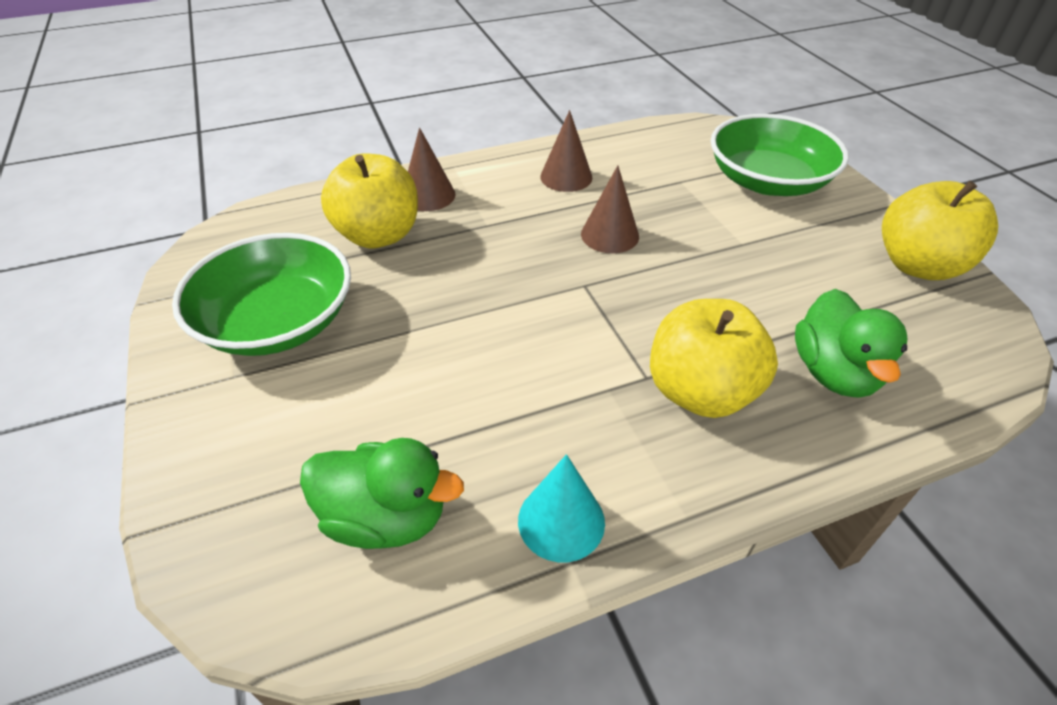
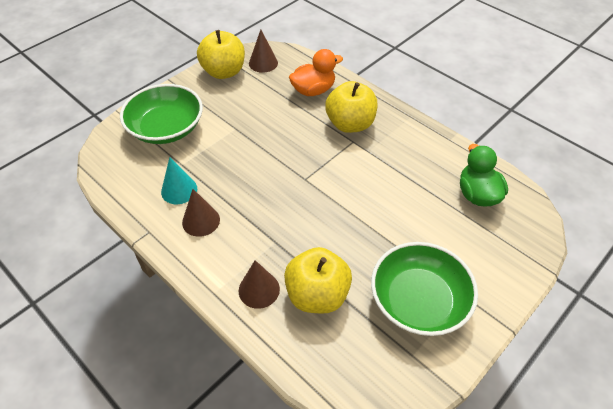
camera: 115 degrees left, 5 degrees up
(561, 521) = (438, 146): turquoise cone -> turquoise cone (179, 190)
(610, 235) = (255, 181): brown cone -> brown cone (263, 63)
(833, 372) = (313, 90): green duck -> orange duck

